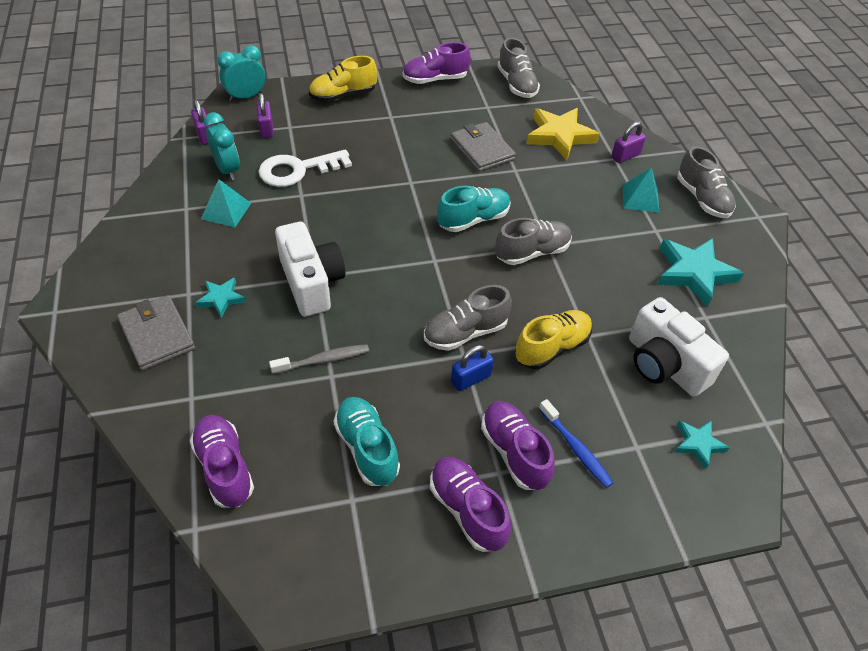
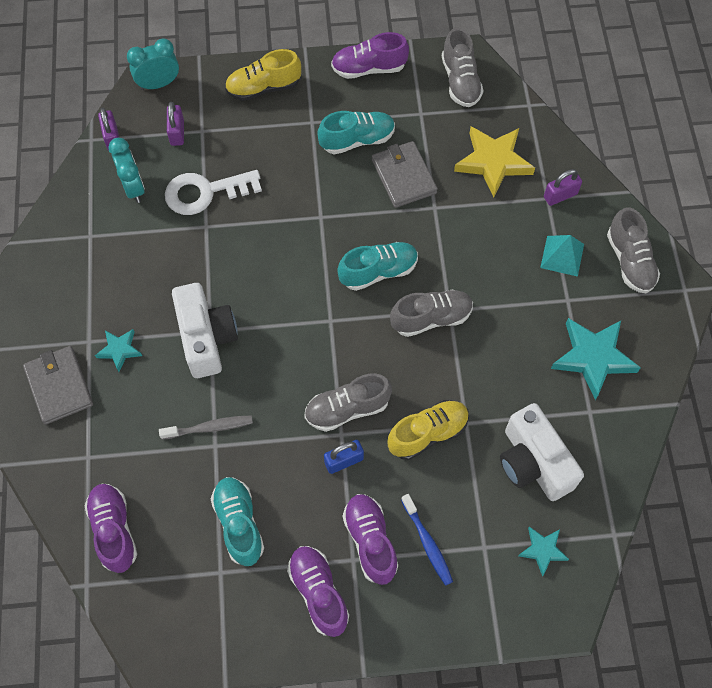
camera: 10 degrees right, 15 degrees up
(226, 211) = (129, 242): turquoise pyramid -> none
(434, 127) = (357, 140): none -> turquoise shoe

